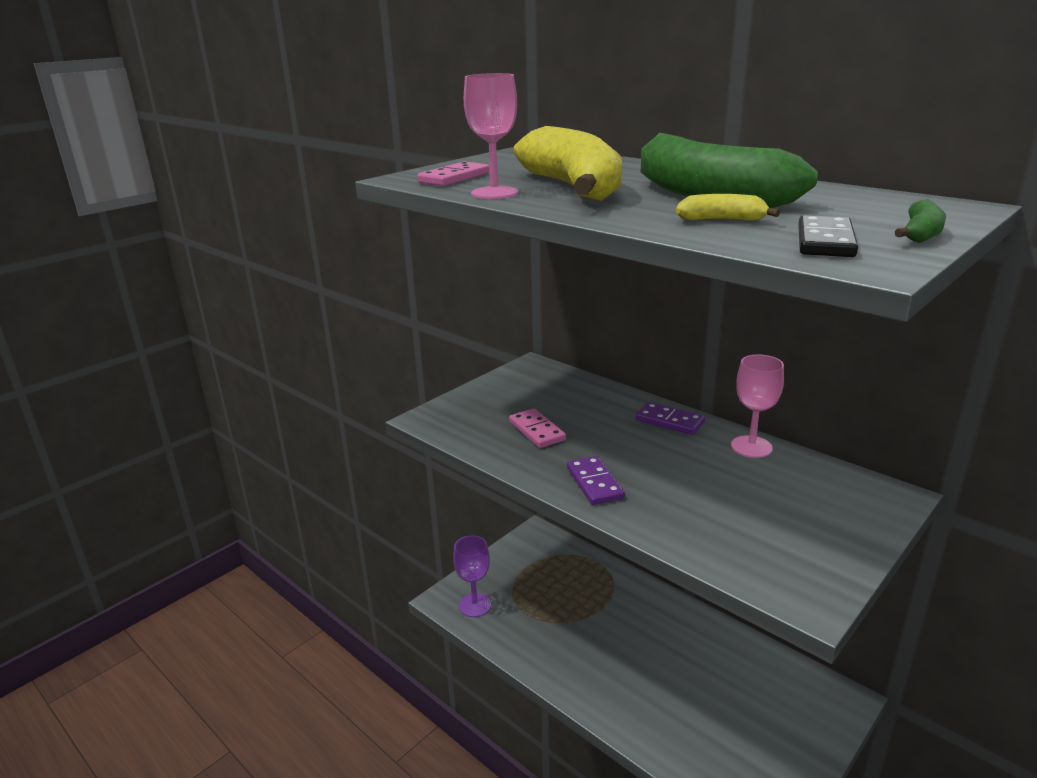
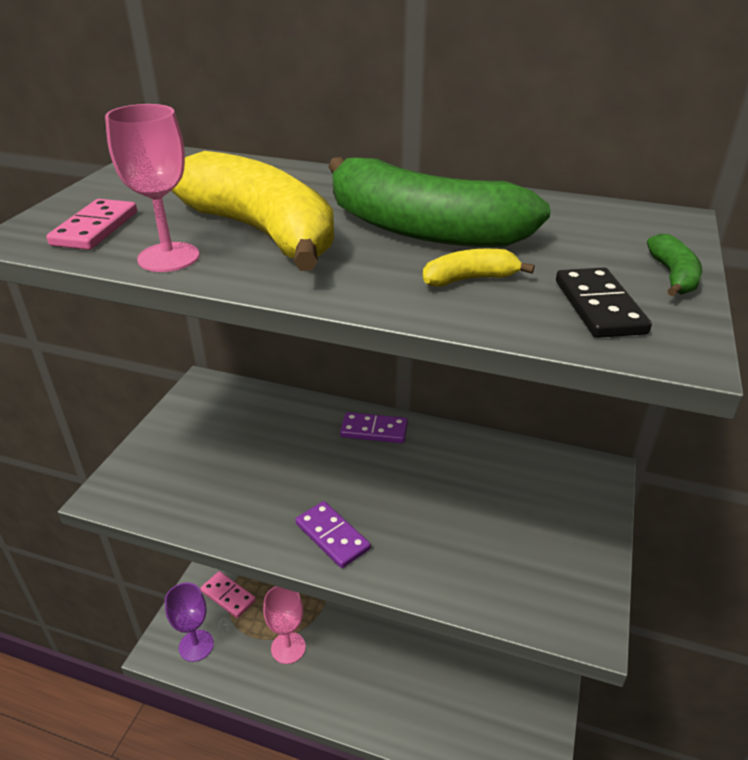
camera: 25 degrees left, 10 degrees up
(537, 431) = (243, 479): pink domino -> pink domino (228, 596)
(751, 447) = (461, 444): pink goblet -> pink goblet (288, 648)

